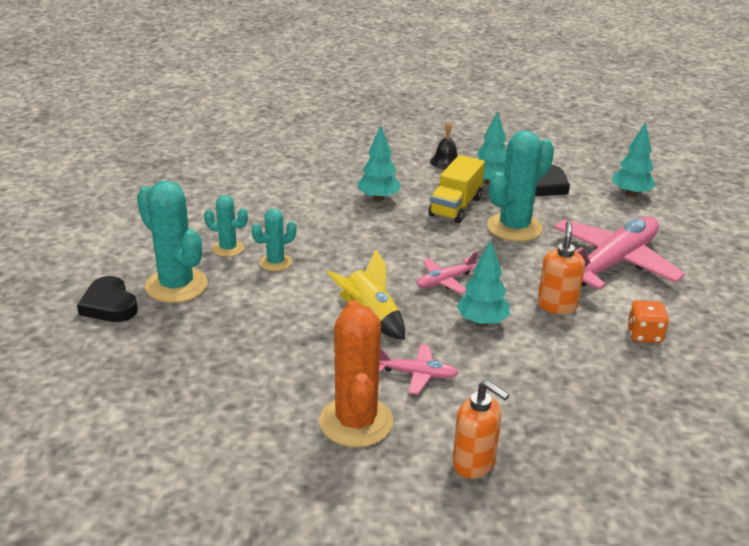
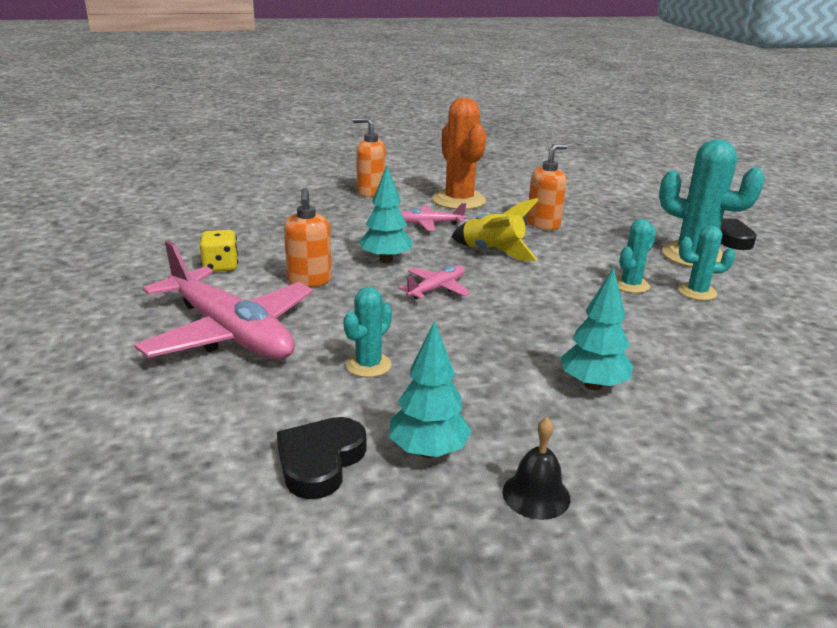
camera: 165 degrees right, 5 degrees down
(283, 355) = (543, 224): none -> orange soap dispenser
(455, 207) = (468, 388): yellow truck -> none
(514, 227) = (368, 365): turquoise cactus -> turquoise cactus, size x0.54
(613, 263) = (230, 333): pink plane -> pink plane turned 75 degrees counterclockwise
(631, 194) = (150, 469): turquoise tree -> none
(644, 335) = (221, 266): orange dice -> yellow dice

